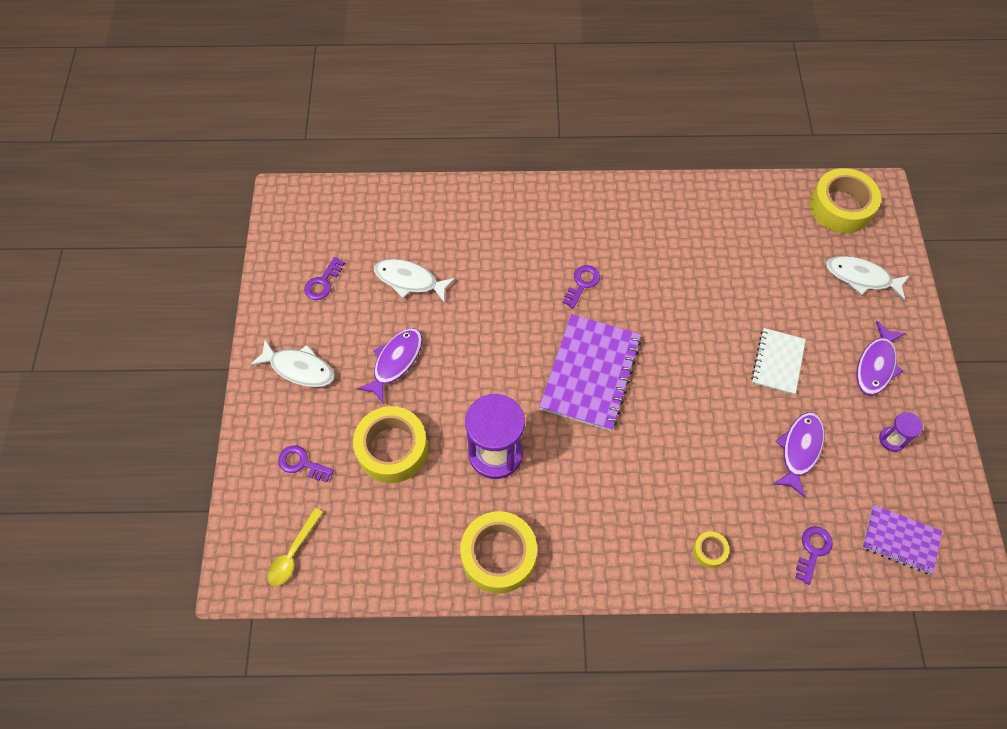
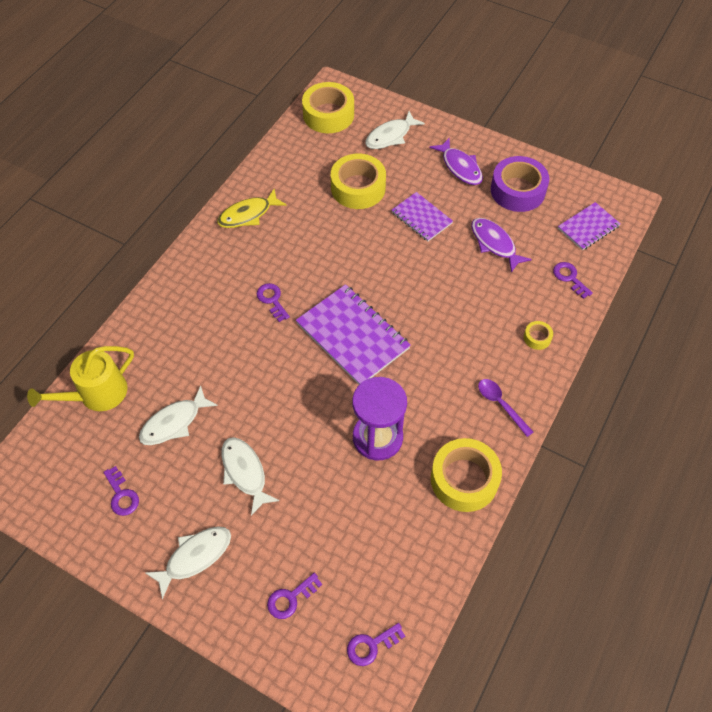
camera: 60 degrees left, 5 degrees down
(293, 553) = (371, 645): yellow spoon -> purple key
(392, 449) = (324, 515): yellow tape -> yellow tape (358, 188)
(395, 362) = (245, 472): purple fish -> white fish
(401, 209) = (97, 394): none -> yellow watering can
(603, 551) = (500, 404): none -> purple spoon
(662, 210) = (248, 214): none -> yellow fish
(777, 362) = (421, 218): white notebook -> purple notebook
(892, 439) = (517, 190): purple hourglass -> purple tape

